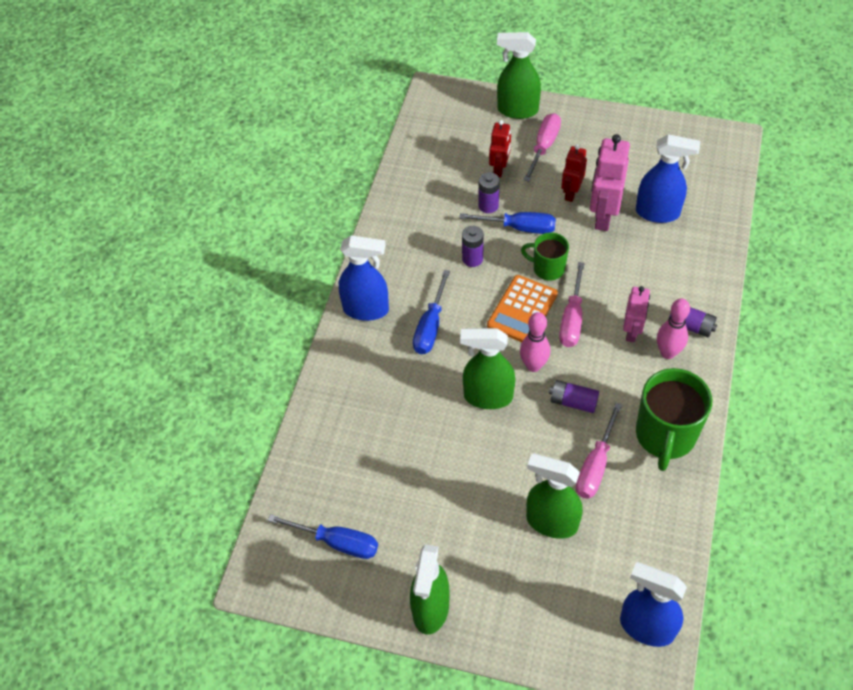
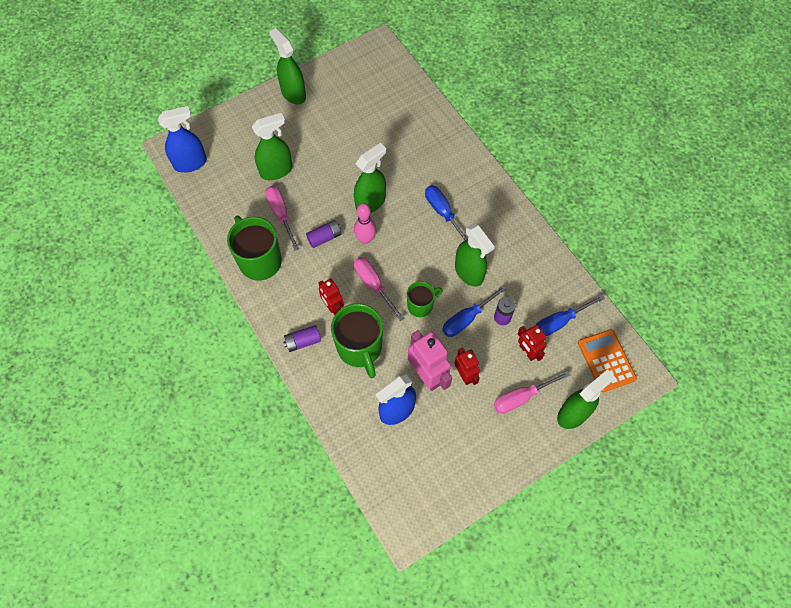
camera: 130 degrees right, 10 degrees up
(337, 542) = (363, 83): blue screwdriver -> blue screwdriver (559, 322)
(366, 309) = (487, 192): blue spray bottle -> none
(472, 259) = (469, 273): purple battery -> green spray bottle
(522, 310) = (406, 266): orange calculator -> orange calculator (606, 361)
(543, 147) = (521, 397): pink screwdriver -> pink screwdriver turned 90 degrees clockwise
(632, 332) = (333, 307): pink robot -> red robot
(641, 279) = (360, 348): none -> green mug
(668, 352) = (301, 311): pink bowling pin -> none

